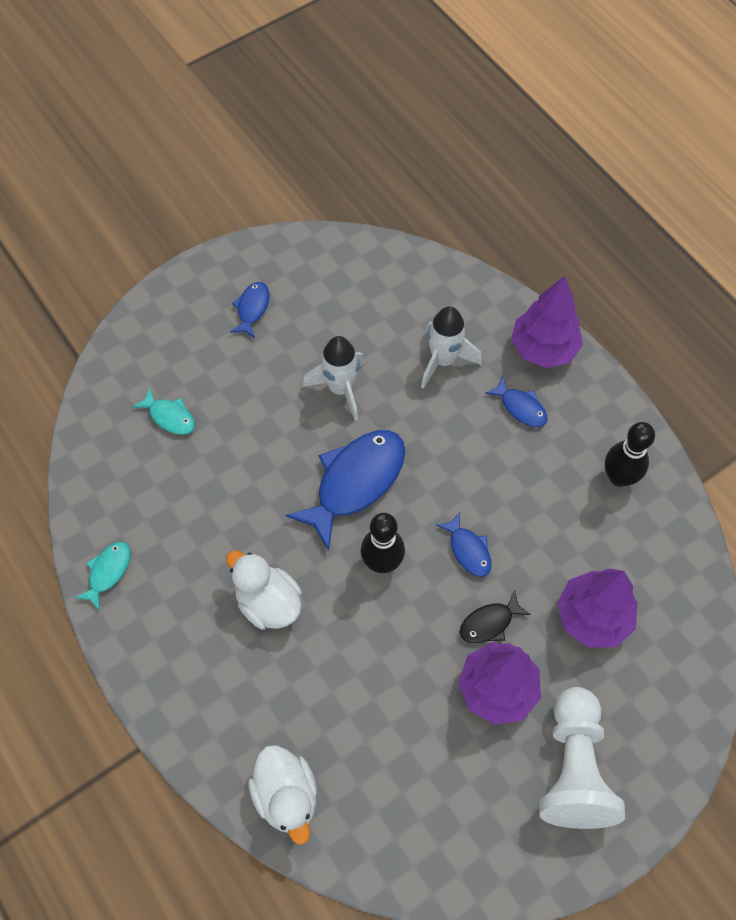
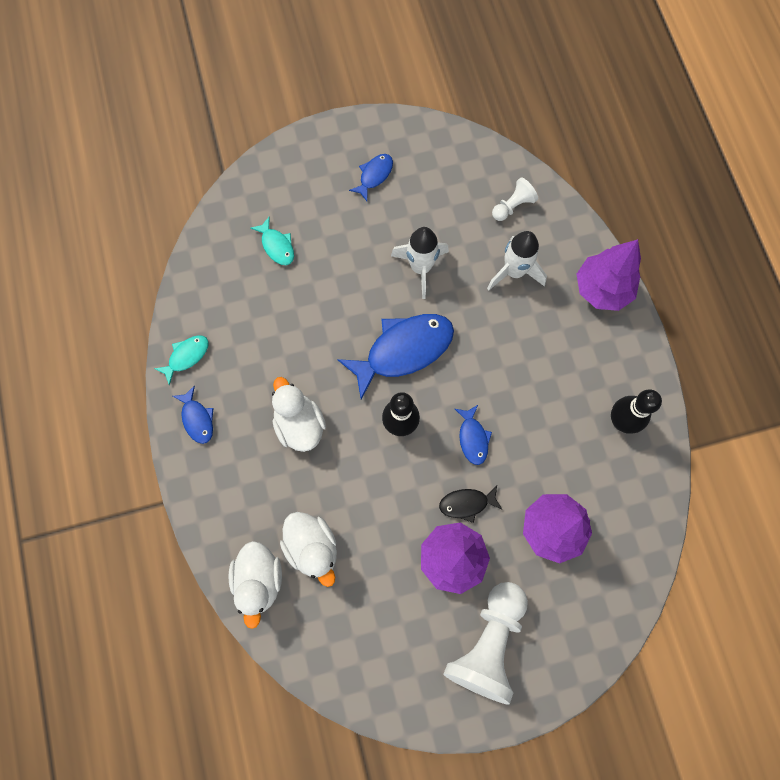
camera: 20 degrees right, 10 degrees up
(334, 735) = (312, 547): none -> white duck
(415, 293) = (513, 206): none -> white pawn
(520, 407) = (563, 333): blue fish -> blue fish (197, 419)

